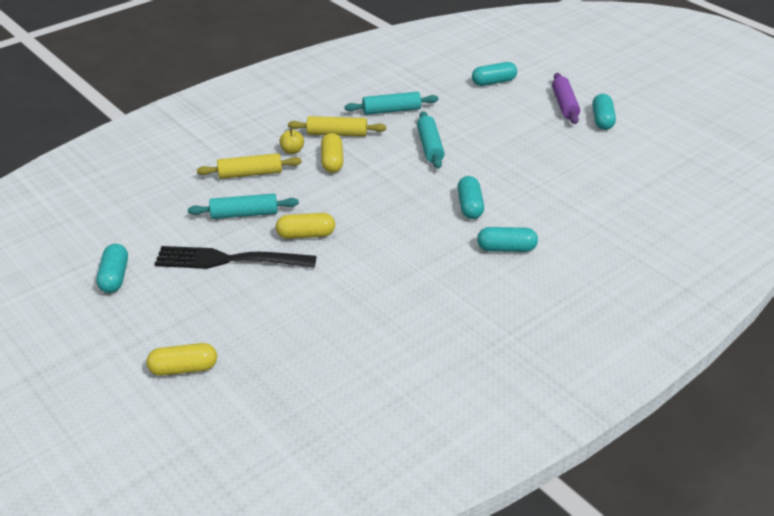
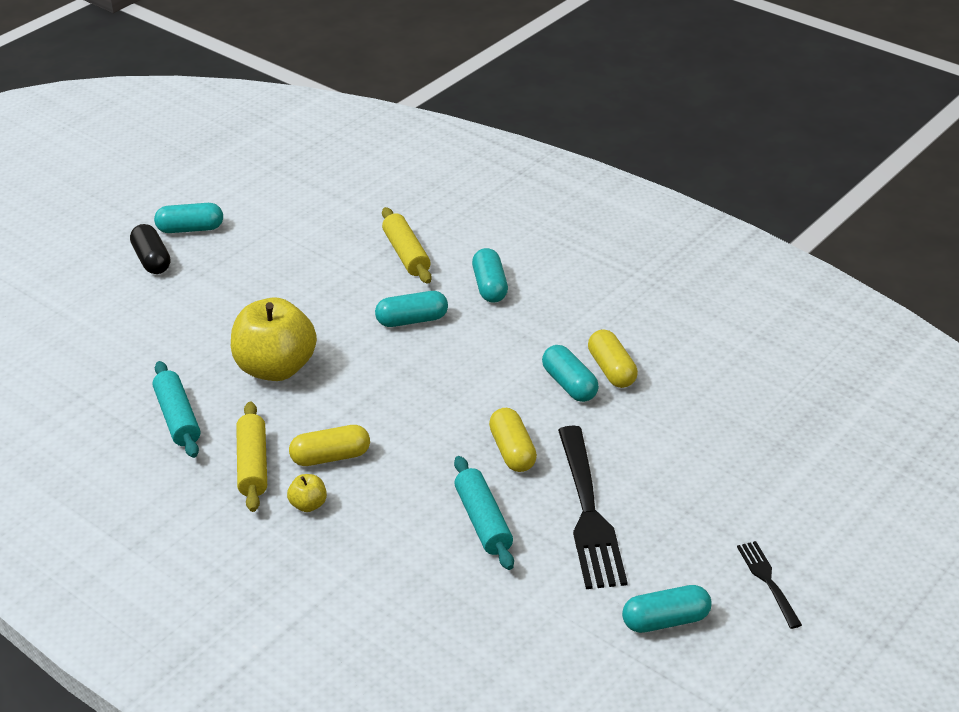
camera: 100 degrees left, 0 degrees up
(118, 333) = (768, 581): none -> black fork
(183, 369) = (798, 503): yellow capsule -> yellow capsule (612, 370)
(250, 174) = (380, 538): yellow rolling pin -> yellow rolling pin (406, 254)
(430, 146) = (276, 368): turquoise rolling pin -> yellow apple
(493, 82) = (86, 326): turquoise capsule -> turquoise capsule (569, 384)
(564, 105) = (152, 260): purple rolling pin -> black capsule

